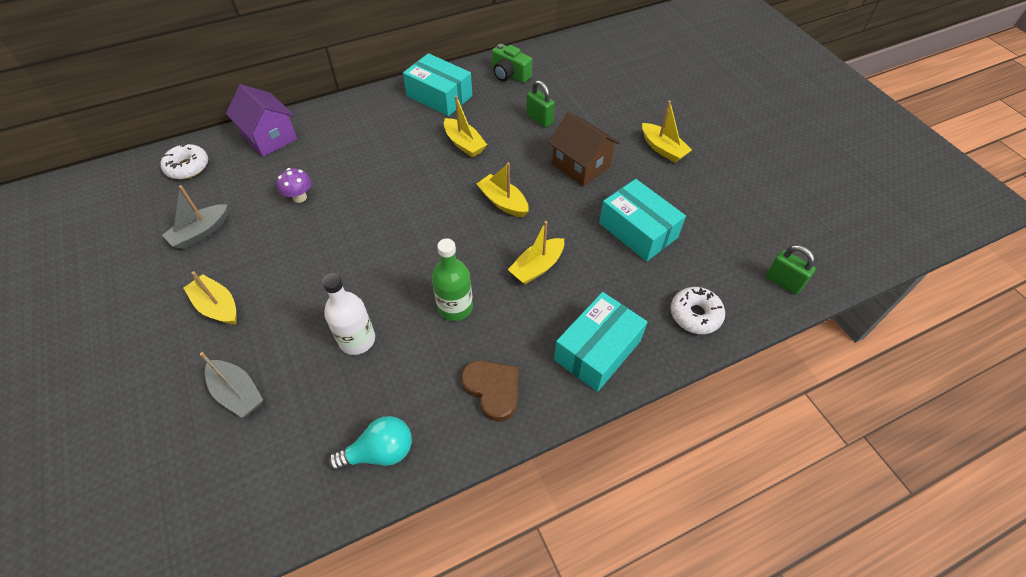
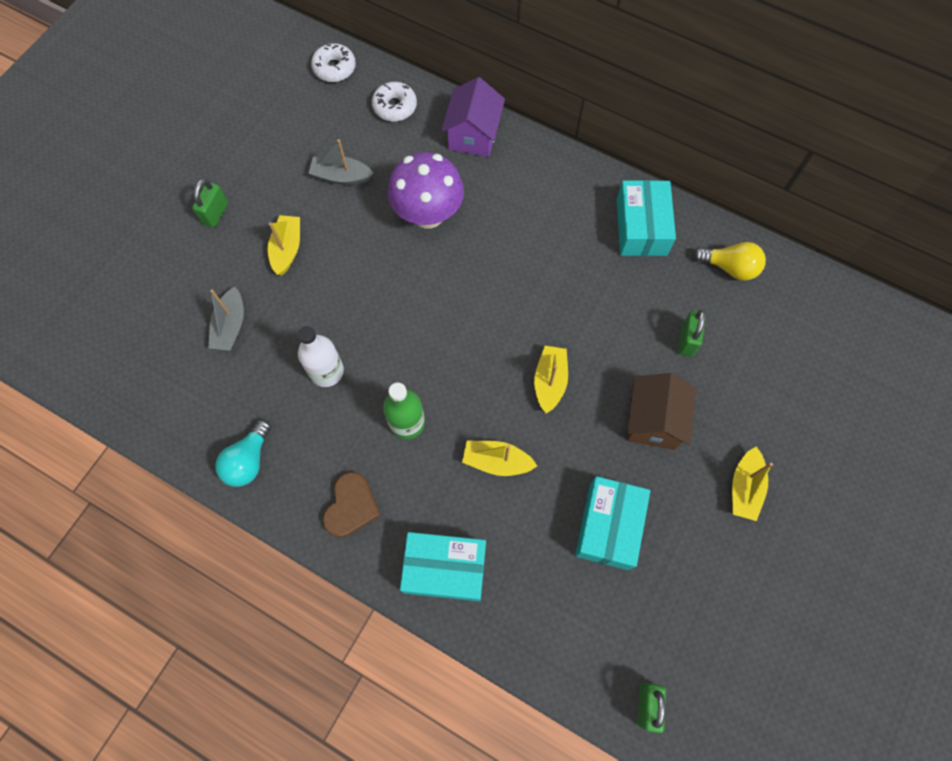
camera: 55 degrees right, 15 degrees up
(117, 343) = (216, 213): none -> green padlock
(299, 197) = (428, 215): purple mushroom -> purple mushroom, size x2.15
(379, 452) = (248, 460): turquoise light bulb -> turquoise light bulb turned 75 degrees clockwise
(464, 144) = (595, 296): yellow boat -> none
(509, 74) = (729, 267): green camera -> yellow light bulb
(695, 315) = (543, 636): white donut -> white donut (334, 68)

